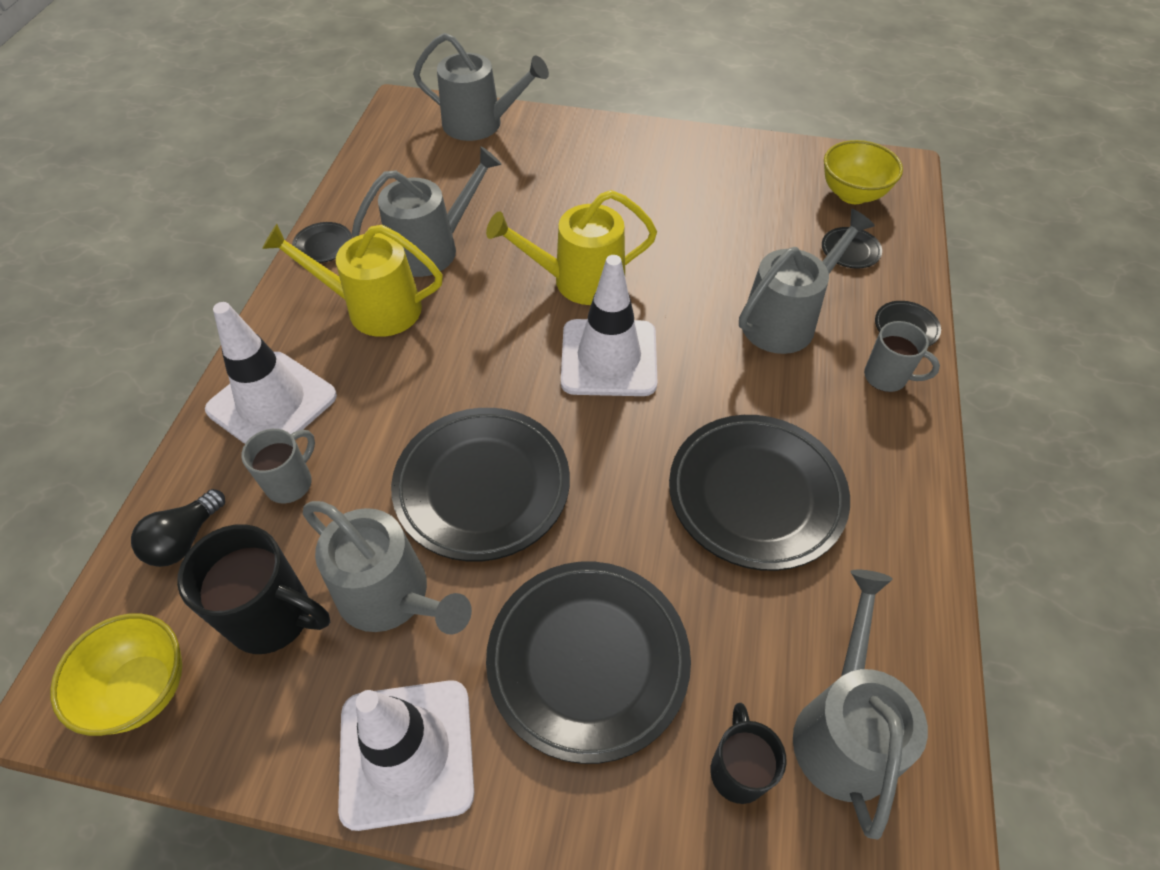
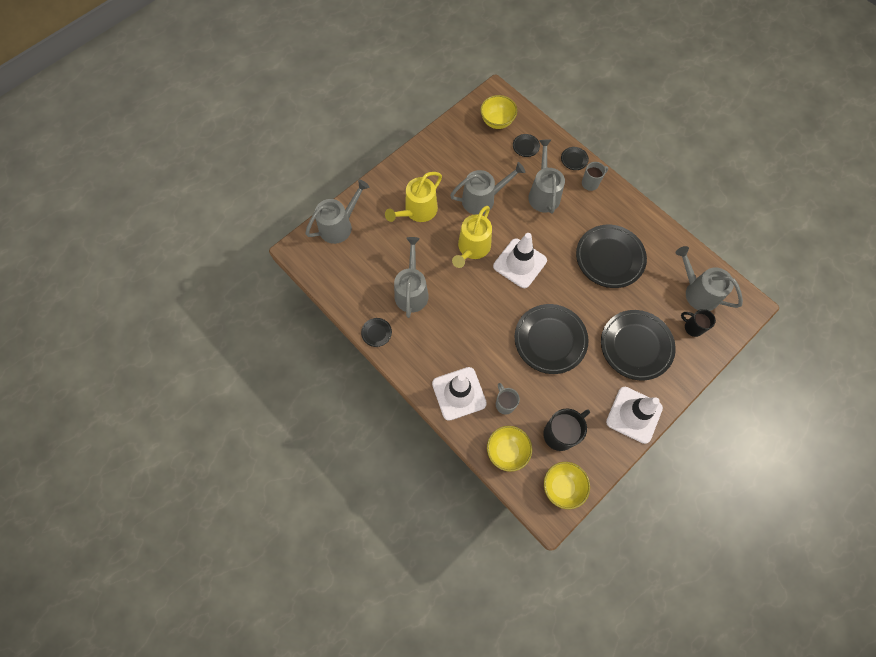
camera: 55 degrees left, 15 degrees up
(185, 539) = (507, 451): black light bulb -> yellow bowl
(374, 308) = (432, 331): yellow watering can -> yellow watering can (418, 211)
(391, 596) = (576, 392): grey watering can -> grey watering can (482, 199)

